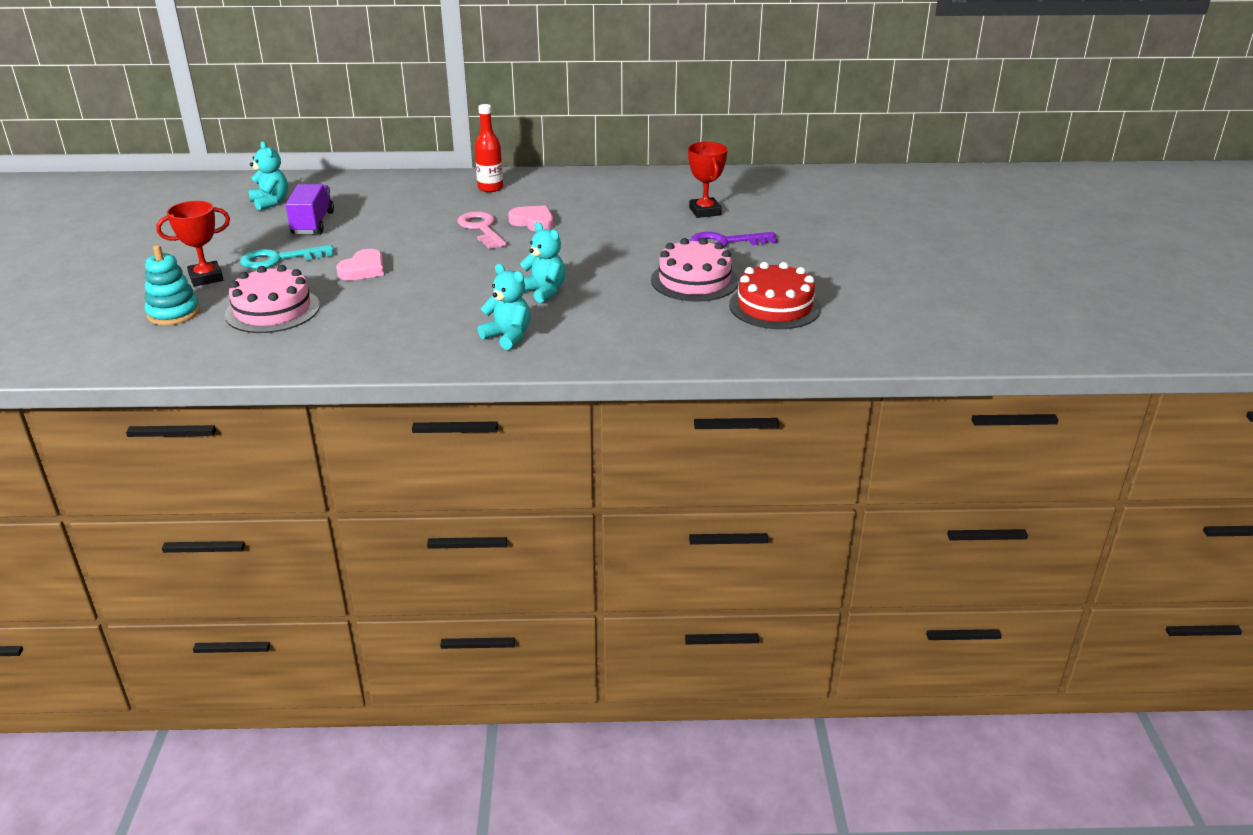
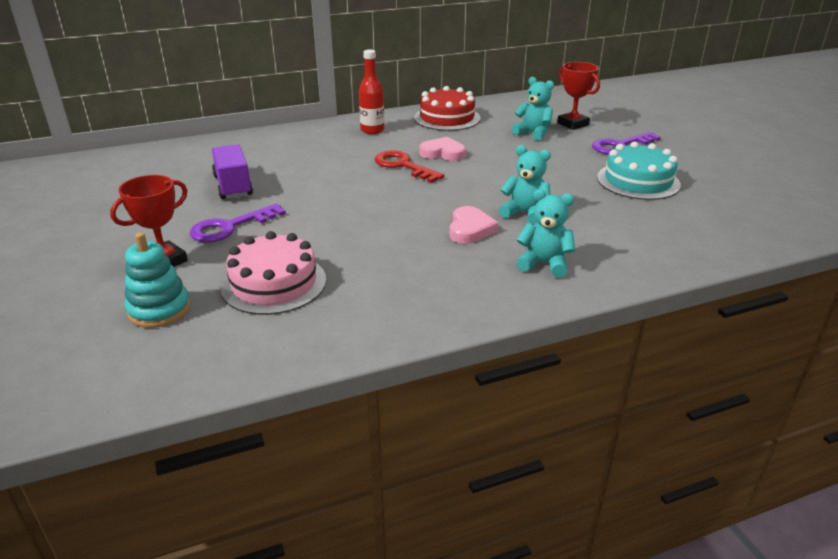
camera: 20 degrees left, 0 degrees up
(270, 202) = (169, 172): turquoise teddy bear -> turquoise teddy bear (533, 133)
(279, 259) = (230, 227): turquoise key -> purple key
(363, 269) = (330, 222): pink heart -> pink heart (470, 229)
(481, 229) = (403, 166): pink key -> red key
(694, 280) = (638, 181): pink cake -> turquoise cake
(774, 306) = (728, 192): red cake -> red cake (447, 118)

